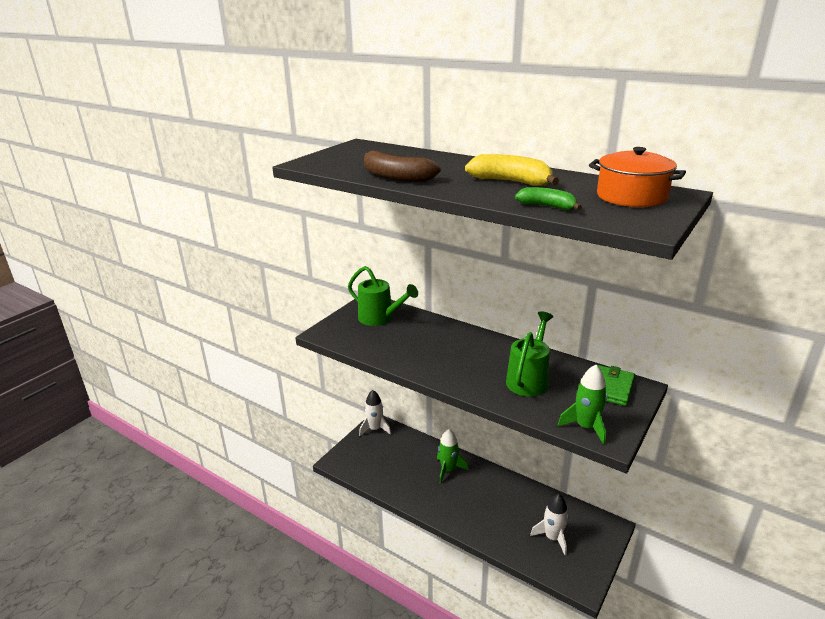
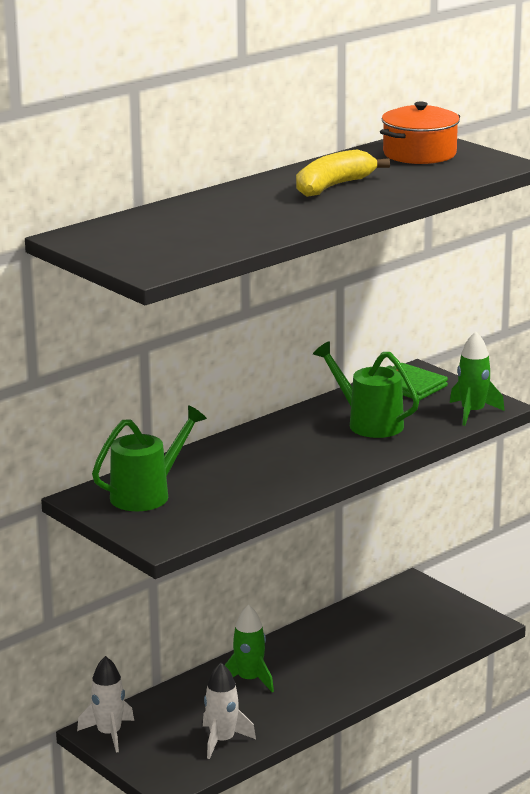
camera: 75 degrees left, 5 degrees down
(396, 177) = (269, 230): brown banana -> none
(547, 206) = (427, 185): green banana -> none
(552, 537) = (411, 626): white rocket -> white rocket (222, 740)

